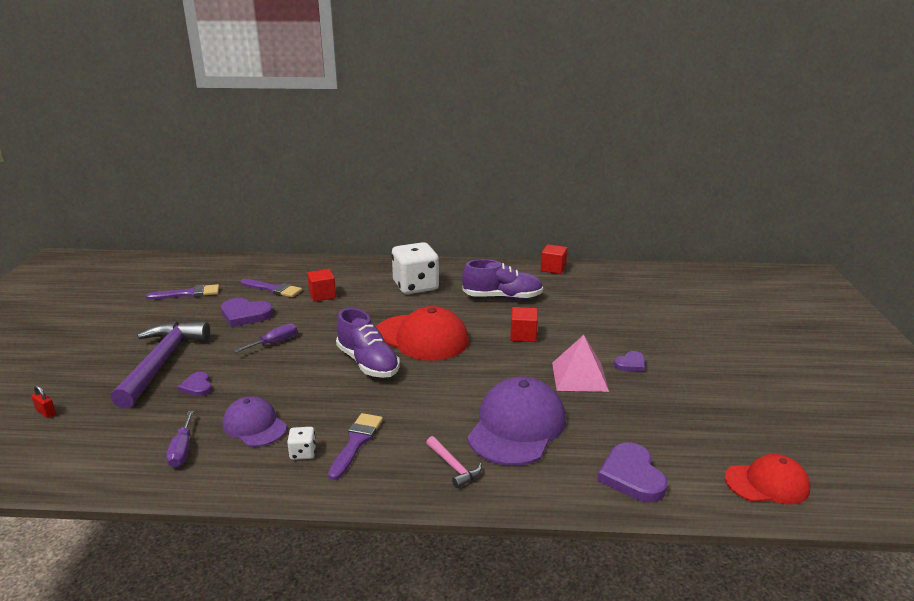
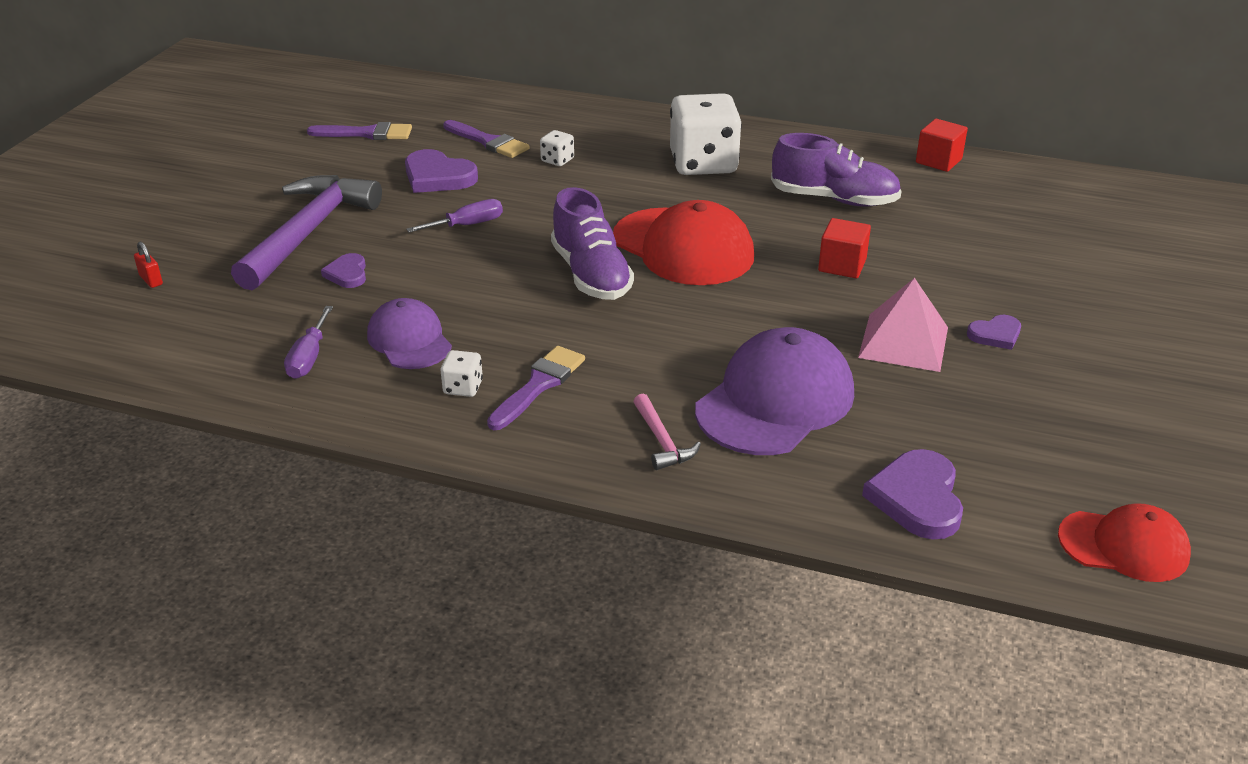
camera: 15 degrees right, 10 degrees up
(322, 295) = (557, 160): red cube -> white dice

